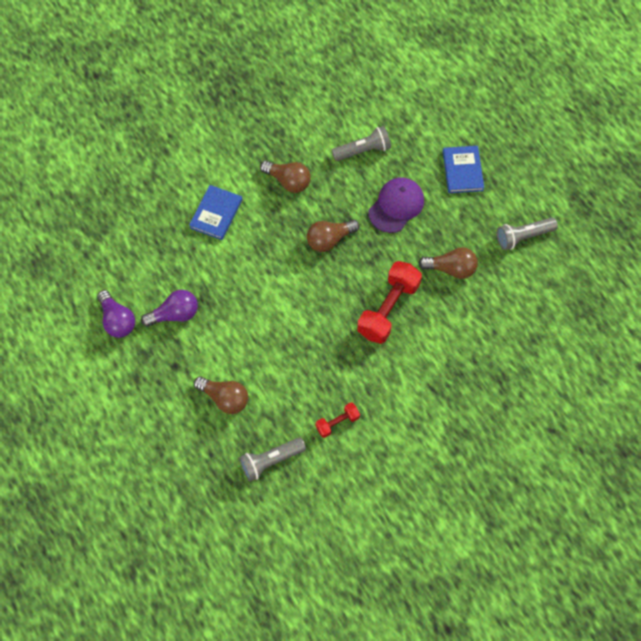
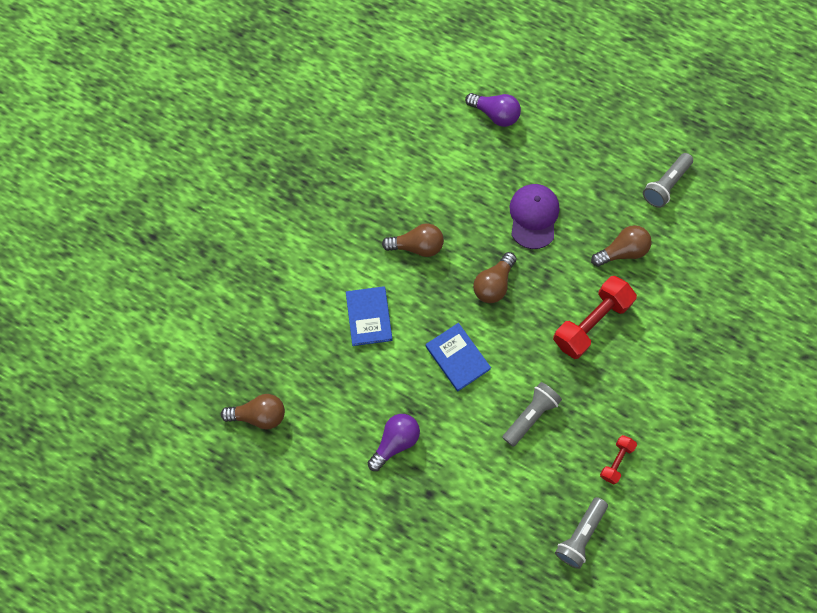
camera: 30 degrees left, 5 degrees up
(117, 320) = (343, 480): purple light bulb -> purple light bulb (495, 114)
(225, 398) = (498, 498): brown light bulb -> brown light bulb (259, 415)
(363, 150) = (468, 177): grey flashlight -> grey flashlight (530, 415)
(388, 309) = (591, 323): red dumbbell -> red dumbbell turned 45 degrees clockwise
(462, 171) = (571, 149): blue book -> blue book (457, 358)

